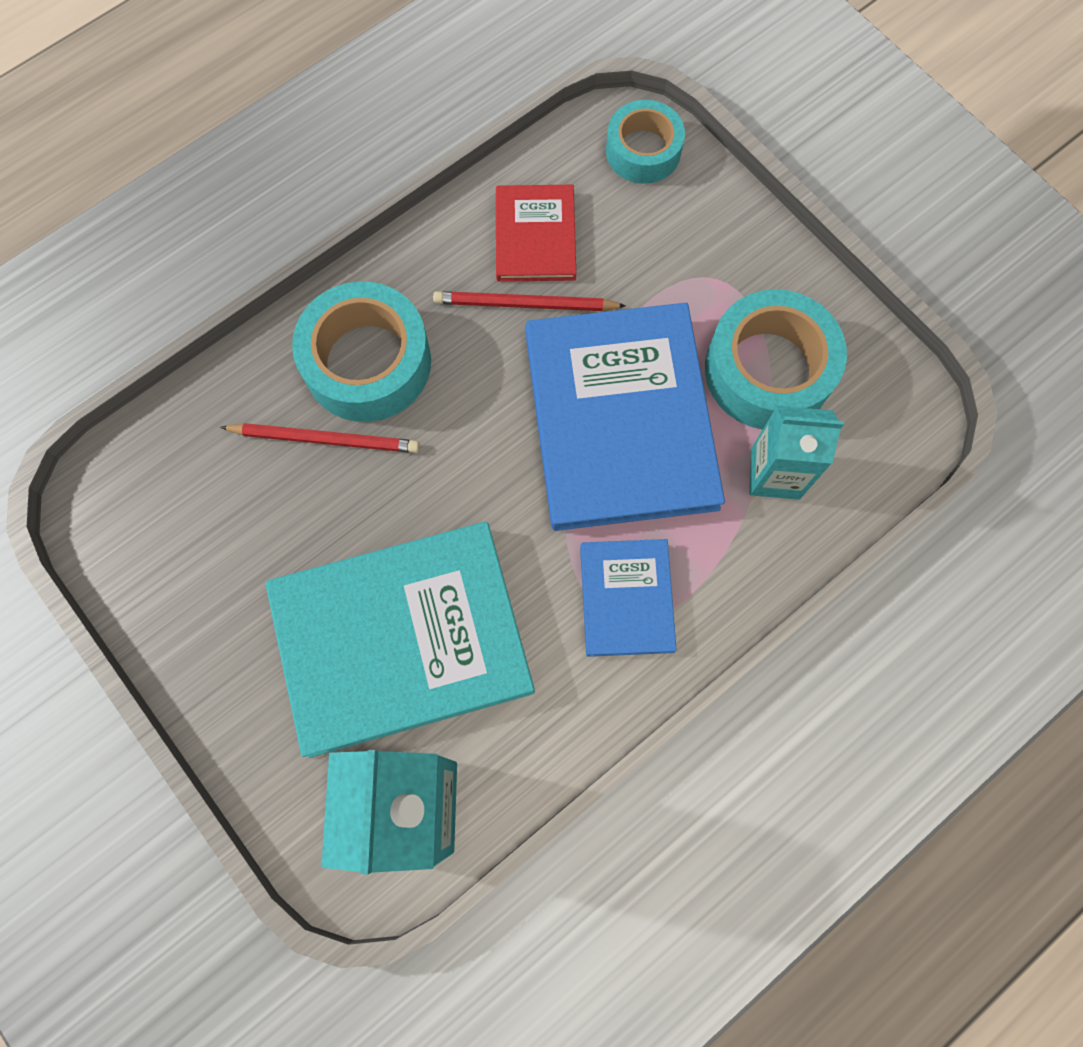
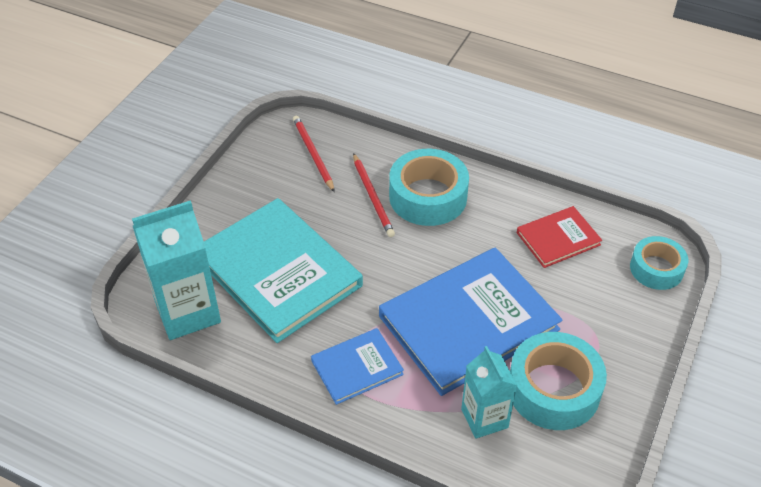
camera: 65 degrees right, 25 degrees down
(524, 304) = (511, 250): red pencil -> red pencil (313, 154)

